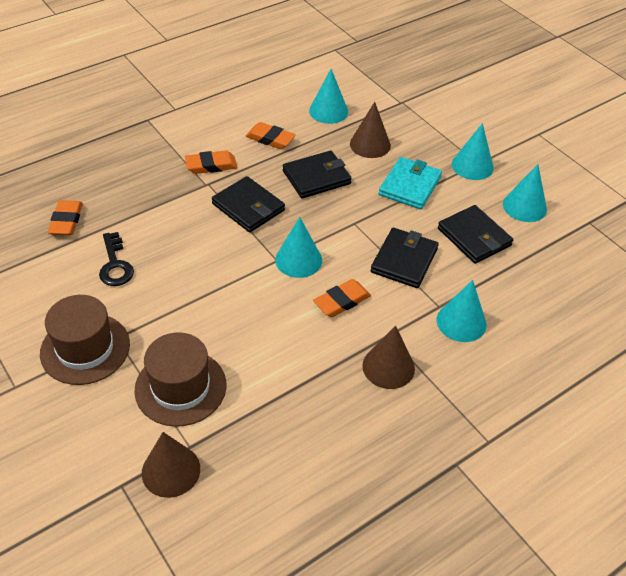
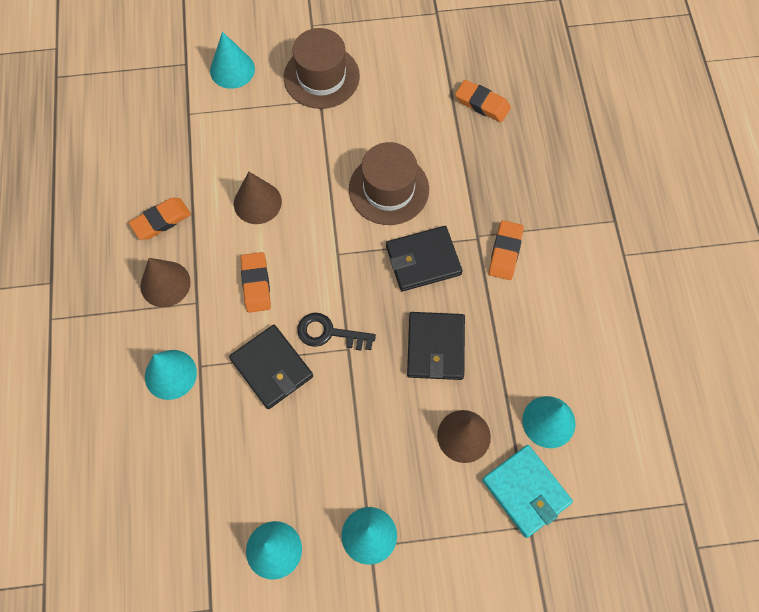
camera: 120 degrees right, 20 degrees up
(115, 265) = (404, 124): black key -> black key (329, 333)
(171, 470) = (177, 95): brown cone -> brown cone (257, 202)
(180, 387) = (243, 126): brown hat -> brown hat (388, 189)
(270, 139) = (524, 330): orange eraser -> orange eraser (161, 221)
(298, 260) = (327, 272): turquoise cone -> turquoise cone (232, 69)
(410, 186) = (372, 439): turquoise wallet -> turquoise wallet (526, 491)
(474, 237) = (262, 459): black wallet -> none

